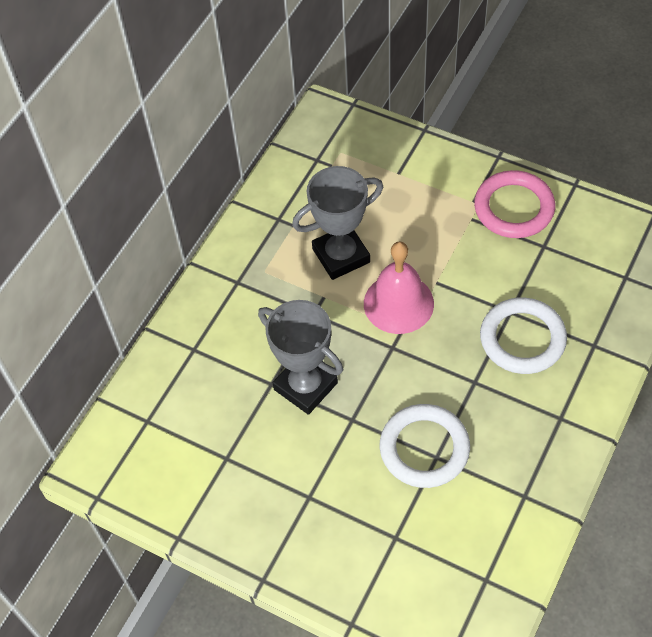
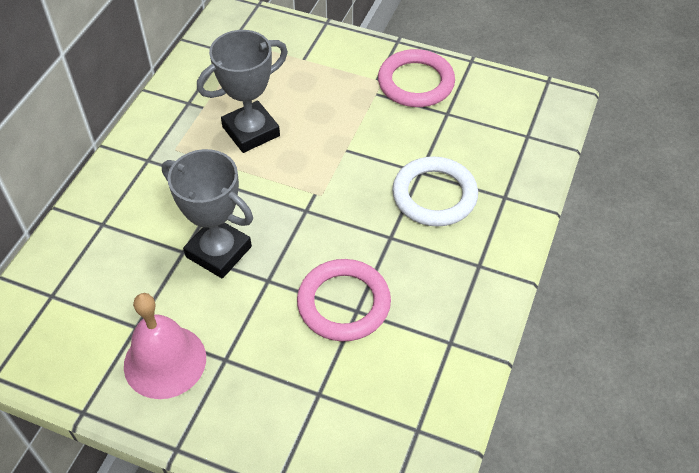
camera: 10 degrees left, 5 degrees down
(398, 303) = (310, 170): pink bell -> pink bell (165, 361)
(424, 448) = (344, 303): white ring -> pink ring

